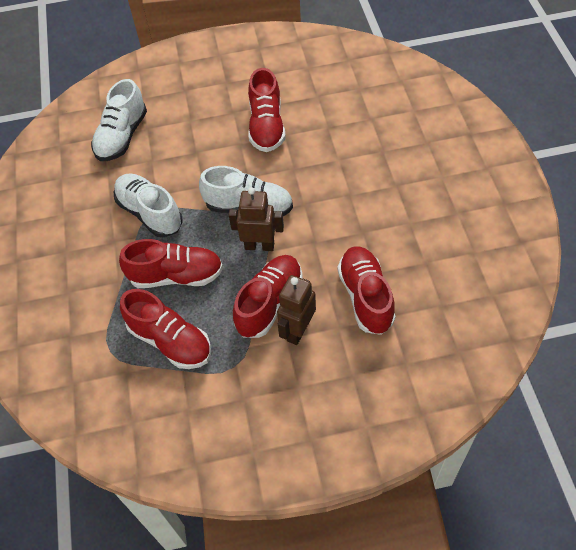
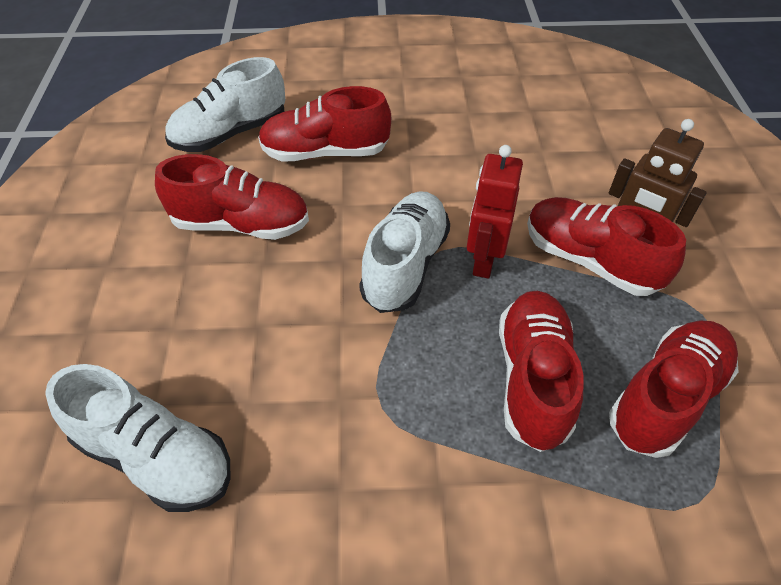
camera: 85 degrees left, 5 degrees down
(150, 213) = (382, 413): white shoe -> white shoe (230, 133)
(259, 246) = (483, 260): brown robot -> red robot
(365, 297) = (580, 165): red shoe -> red shoe (325, 152)

